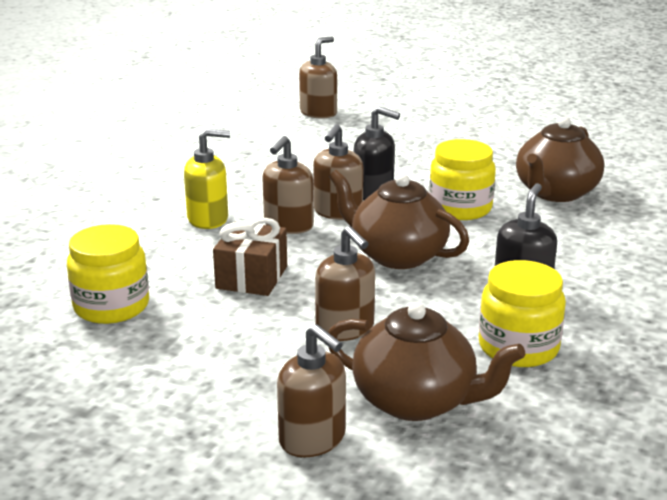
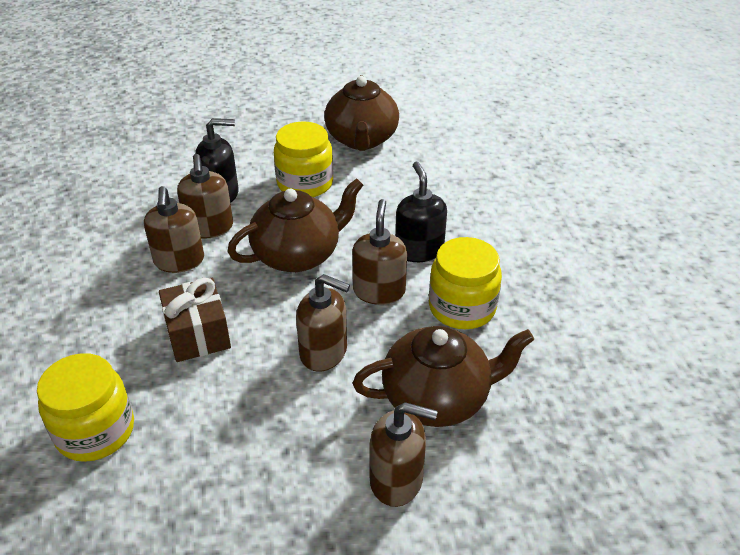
camera: 35 degrees left, 15 degrees up
(208, 219) = (97, 284): yellow soap dispenser -> none
(318, 113) = (92, 118): brown soap dispenser -> brown soap dispenser (379, 291)
(397, 255) = (298, 255): brown teapot -> brown teapot turned 150 degrees clockwise

